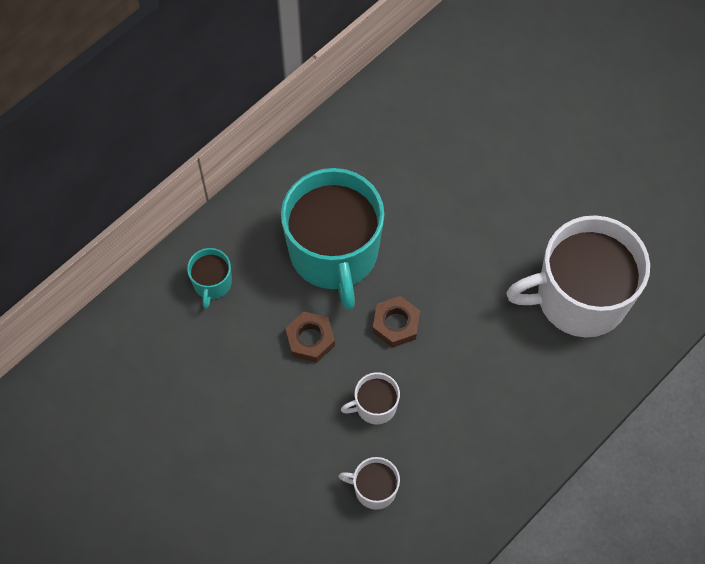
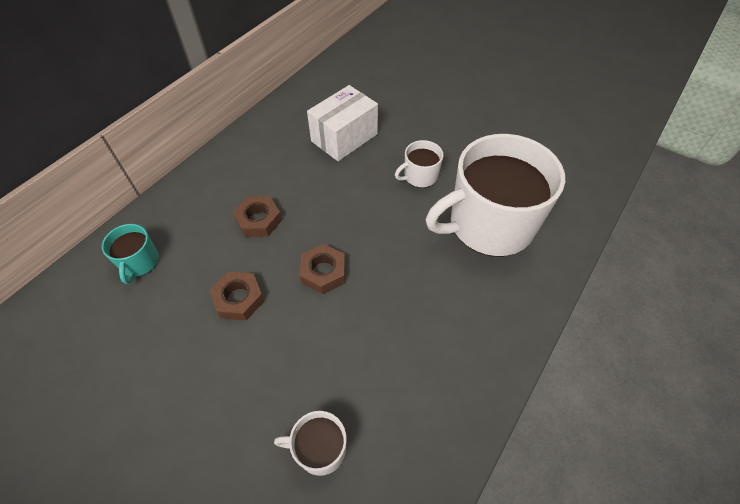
camera: 10 degrees left, 10 degrees down
(334, 253) = (259, 220): turquoise mug -> brown nut
(375, 406) = (311, 354): white mug -> white mug (420, 176)
(439, 156) = (344, 138): none -> white box

